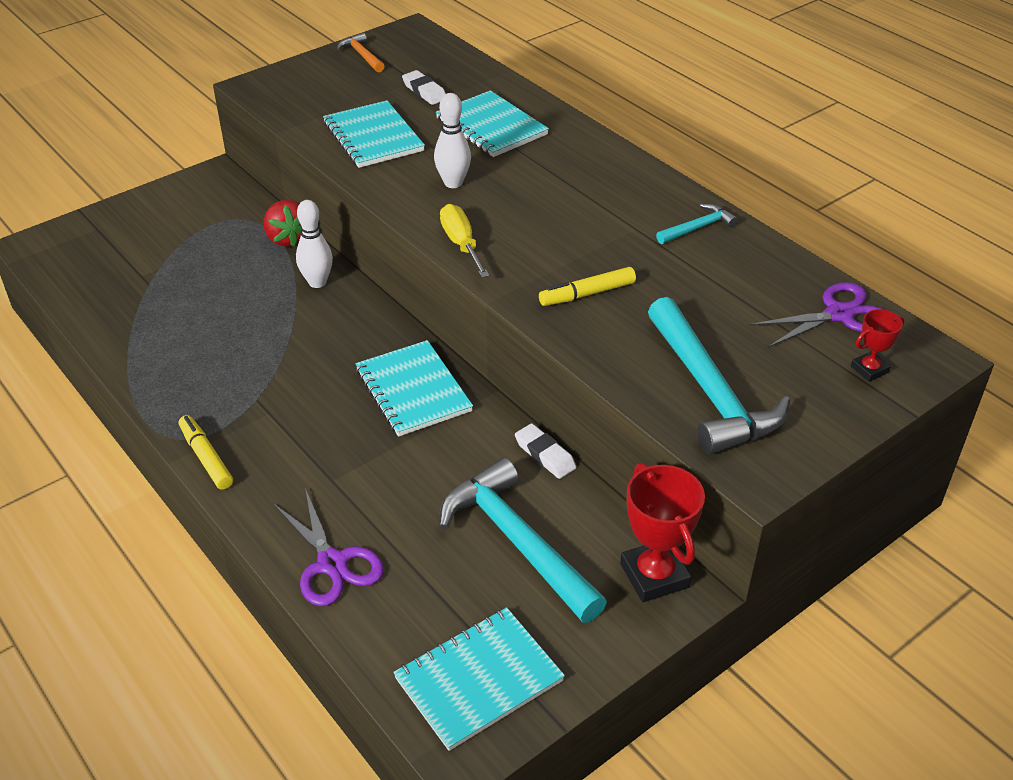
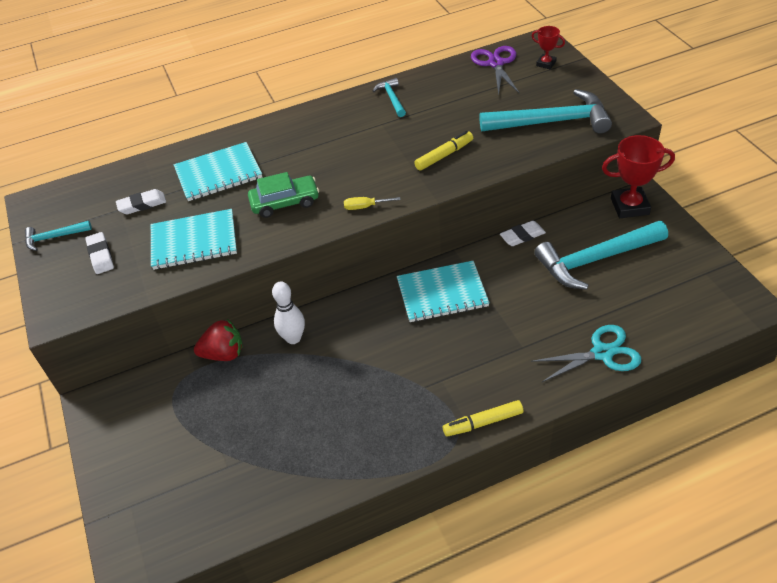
camera: 70 degrees left, 5 degrees up
(332, 563) = (602, 353): purple scissors -> turquoise scissors
(340, 87) = (100, 255): none -> white eraser
(362, 55) = (54, 237): orange hammer -> turquoise hammer
(453, 183) = (285, 202): white bowling pin -> green car
(461, 244) = (365, 207): yellow screwdriver -> yellow screwdriver, size x0.64
(478, 679) = (701, 291): turquoise notebook -> none
(587, 294) = (444, 155): yellow marker -> yellow marker turned 120 degrees counterclockwise
(869, 369) = (546, 64): red trophy -> red trophy turned 45 degrees counterclockwise

